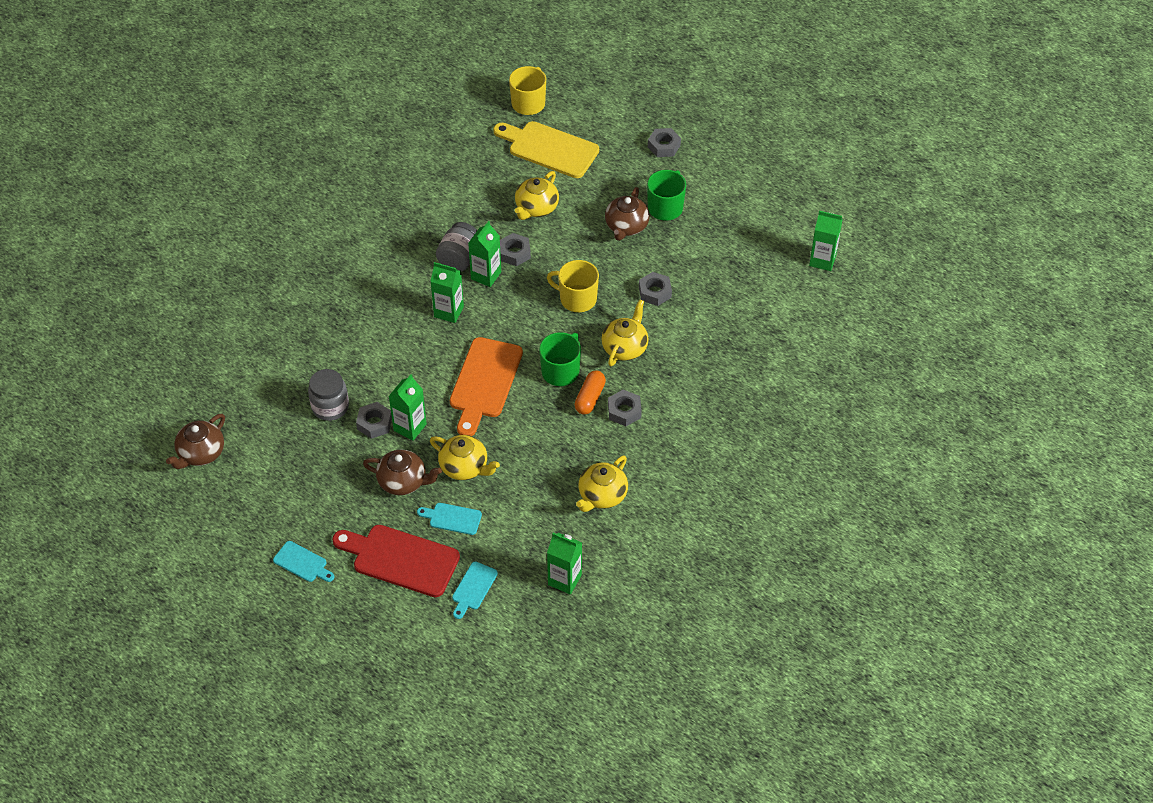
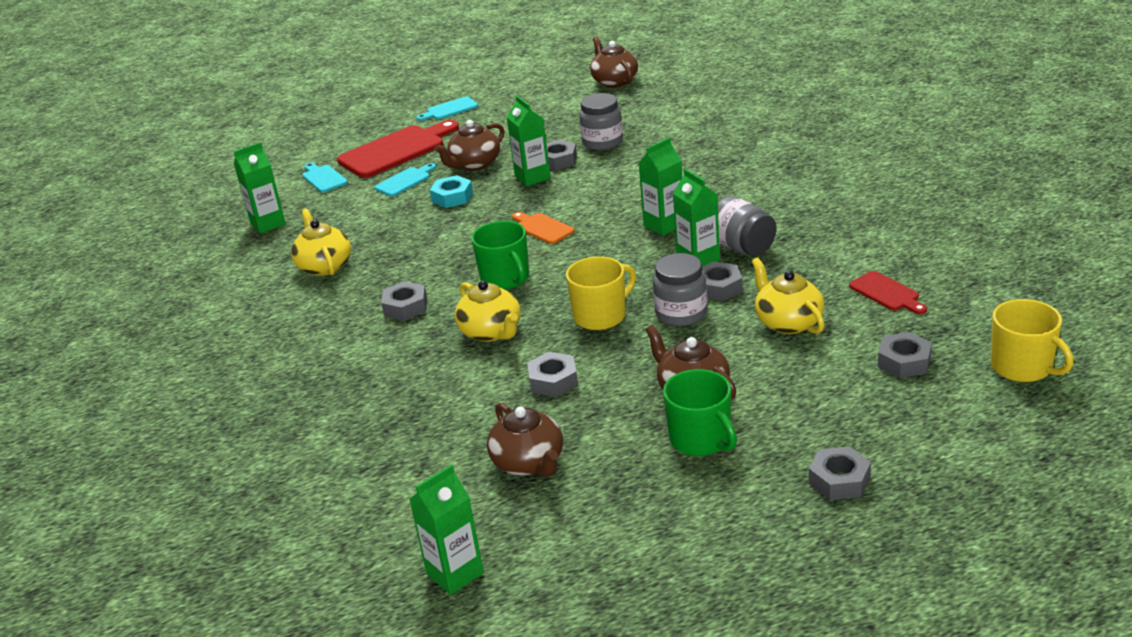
camera: 125 degrees right, 20 degrees down
(464, 467) = (452, 197): yellow teapot -> turquoise nut
(481, 173) = (887, 293): none -> red cutting board
(484, 382) = (542, 228): orange cutting board -> orange cutting board, size x0.51
(549, 148) = (904, 362): yellow cutting board -> grey nut
(553, 260) = (681, 313): none -> grey jar
(590, 398) = (448, 288): orange capsule -> none
(729, 269) = (529, 463): none -> brown teapot

